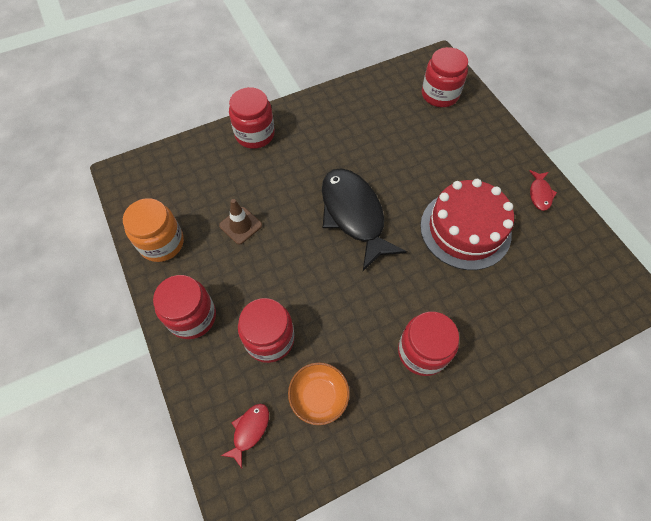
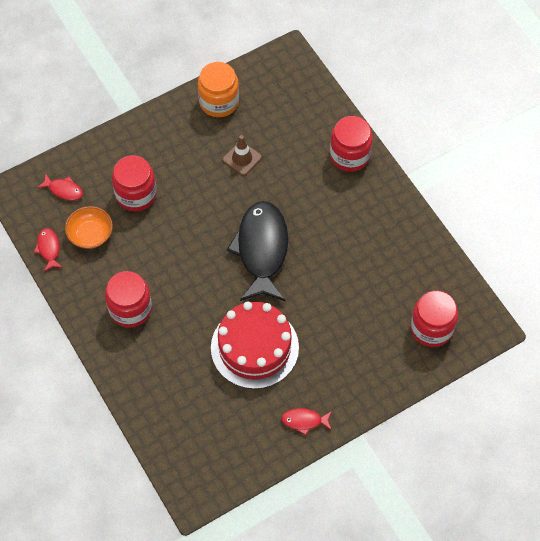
camera: 85 degrees right, 0 degrees up
(192, 316) = (152, 137): red jar -> none
(335, 453) = (49, 249): none -> red fish
(354, 215) = (262, 250): black fish -> black fish turned 60 degrees counterclockwise

